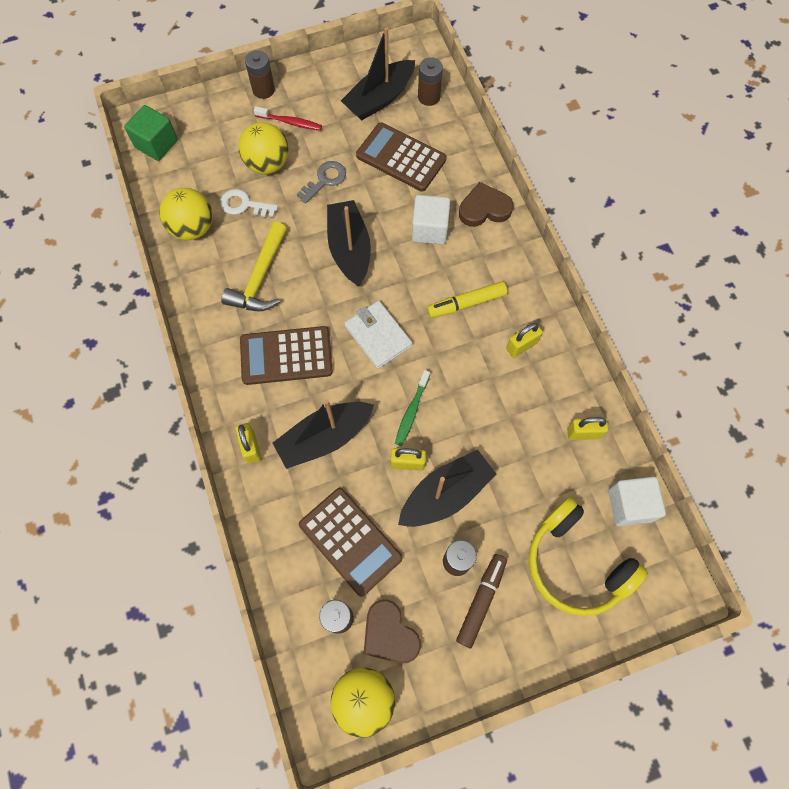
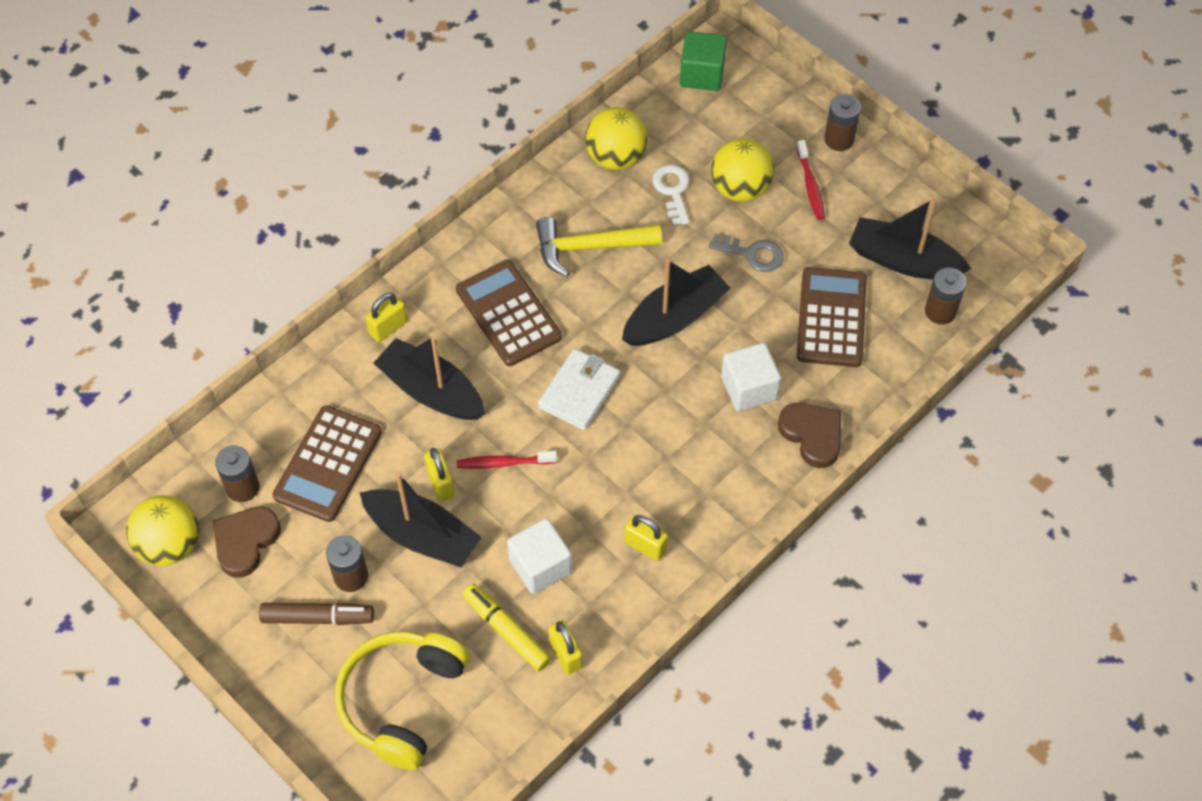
camera: 65 degrees right, 10 degrees down
(411, 411) = (504, 463): green toothbrush -> red toothbrush
(466, 303) = (670, 466): yellow marker -> yellow marker (506, 631)
(629, 505) = (498, 737): white cube -> white cube (540, 566)

